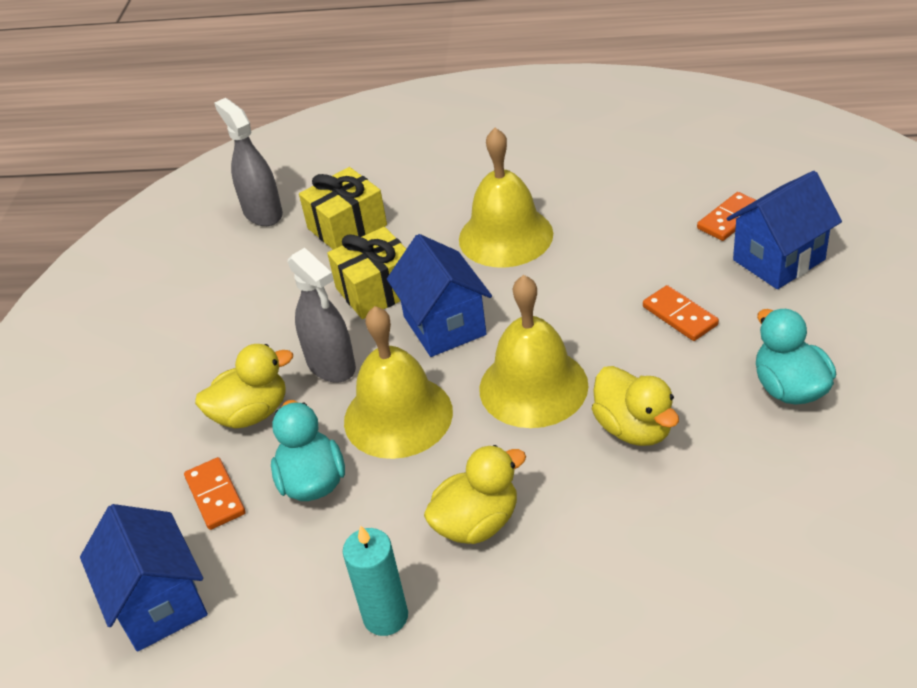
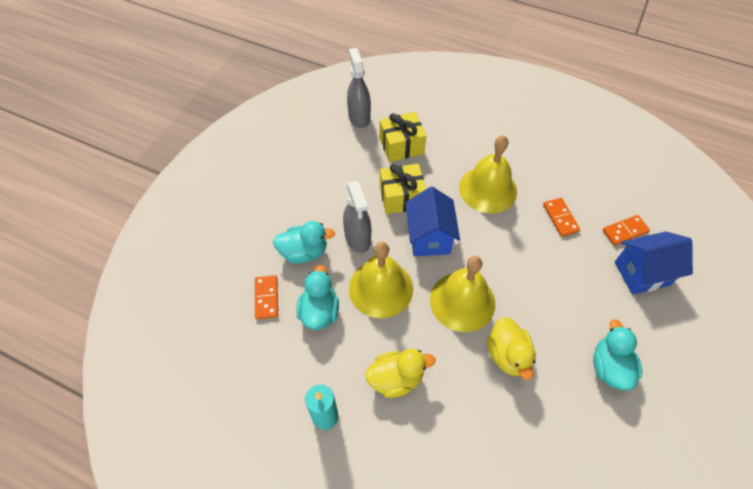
camera: 15 degrees right, 15 degrees up
(159, 603) = (215, 353): blue house -> none
(251, 413) = (304, 252): yellow duck -> turquoise duck
(679, 316) = (566, 288): orange domino -> orange domino (560, 218)

